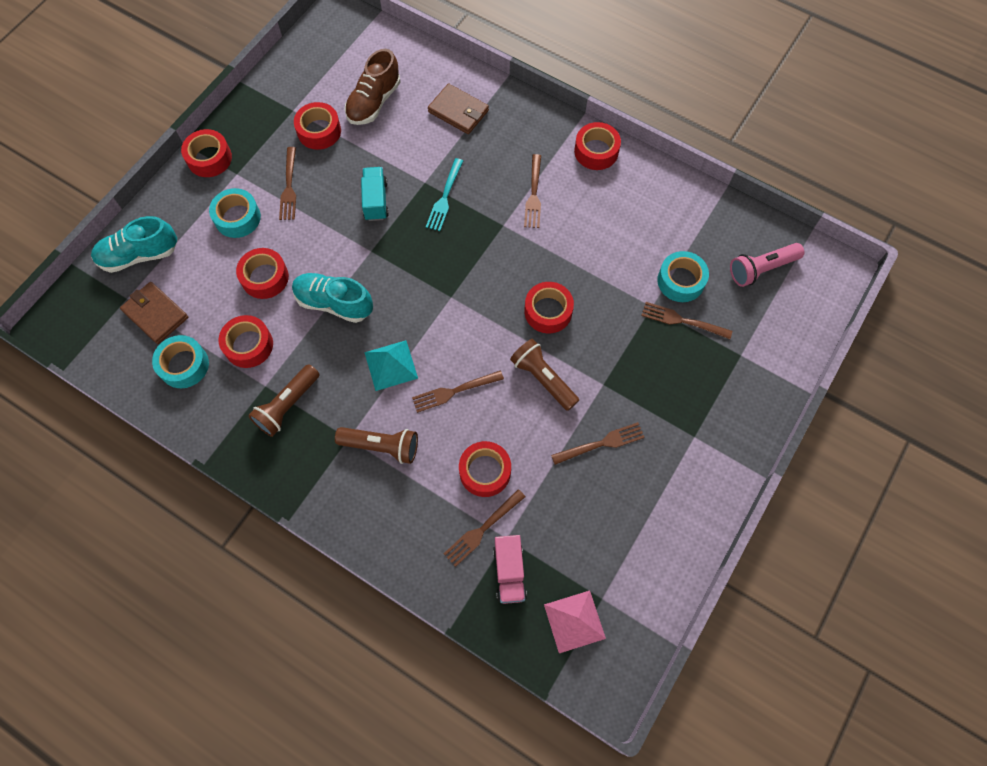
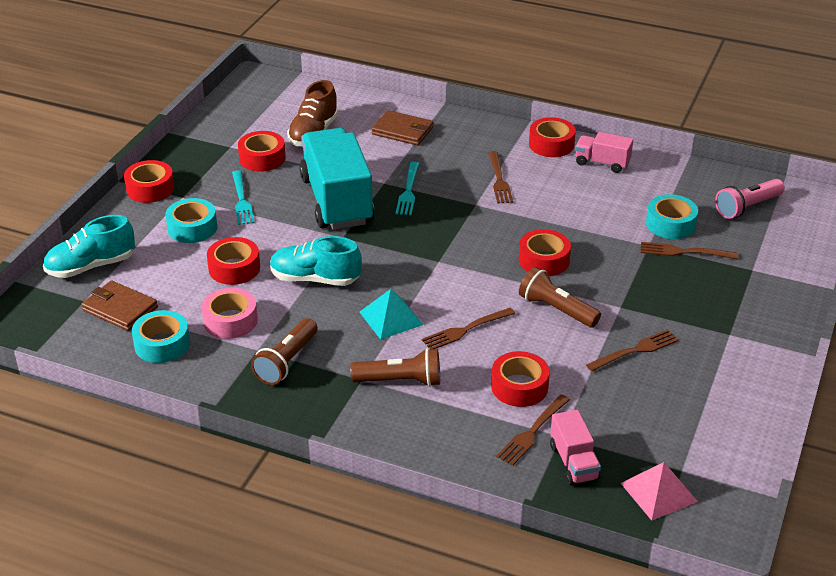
camera: 10 degrees left, 30 degrees down
(248, 345) = (230, 321): red tape -> pink tape
(289, 186) = (241, 200): brown fork -> turquoise fork
(376, 201) = (337, 201): turquoise truck -> turquoise truck, size x2.14
(638, 185) = (602, 163): none -> pink truck

